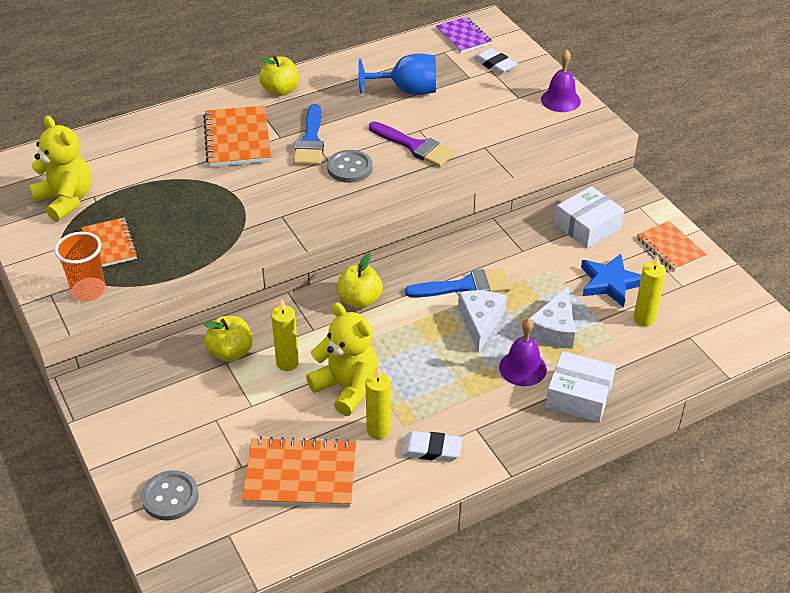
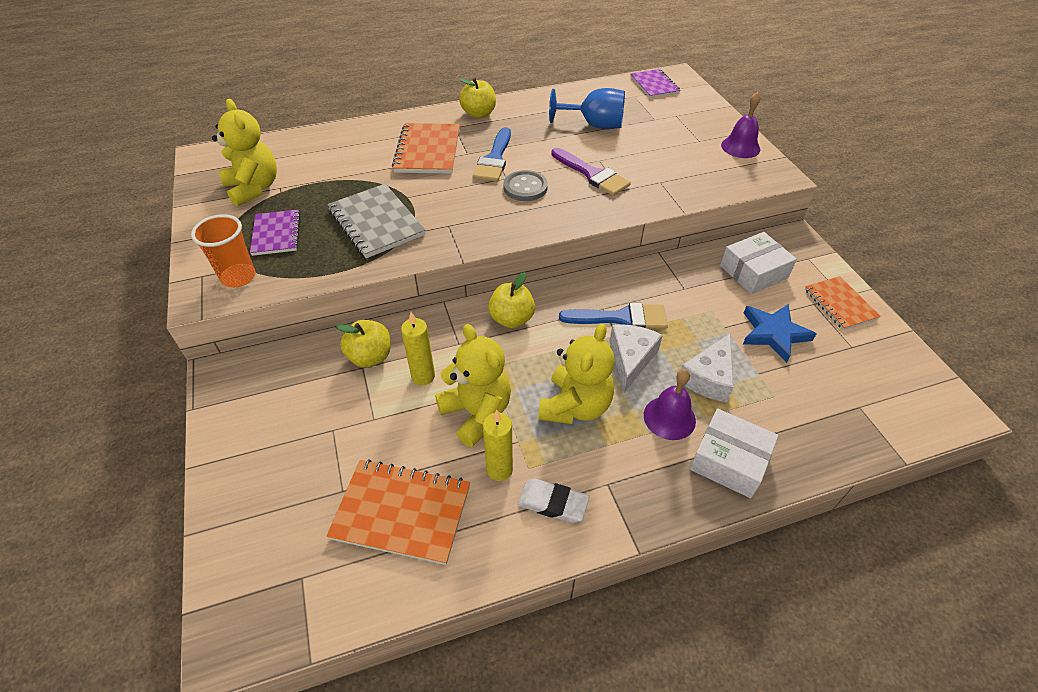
camera: 10 degrees right, 5 degrees up
(109, 245) = (276, 234): orange notebook -> purple notebook
(170, 497) = (255, 516): grey button -> none
(208, 221) = (376, 222): none -> grey notebook
(436, 370) = (575, 406): none -> yellow teddy bear
(494, 64) = (680, 110): white eraser -> none
(644, 319) = (808, 379): yellow candle -> none

